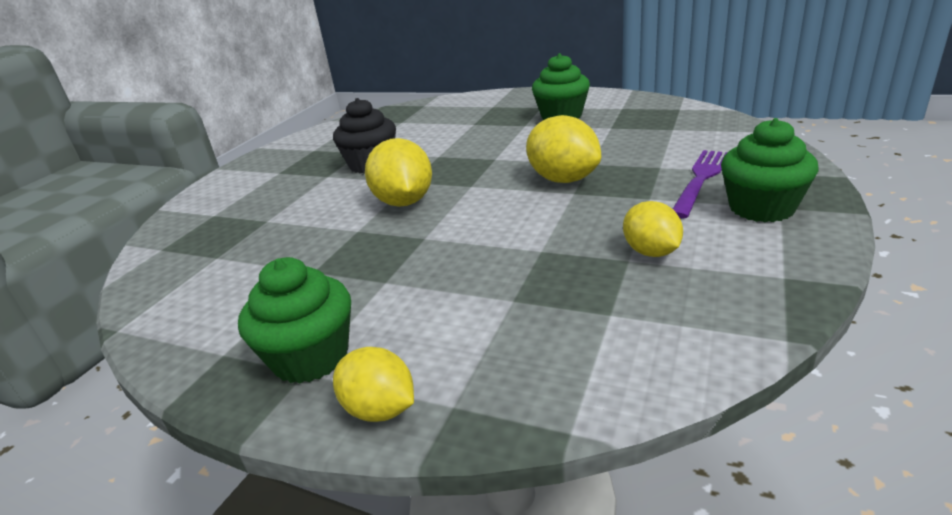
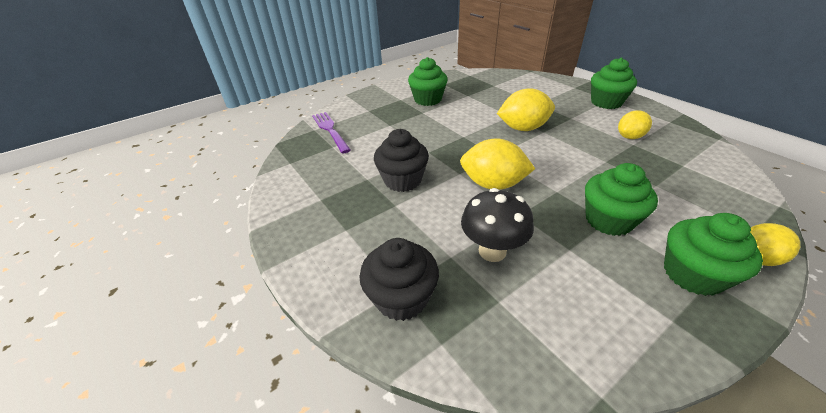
camera: 60 degrees left, 10 degrees up
(205, 219) = (401, 298): none -> black cupcake
(285, 235) = (492, 251): none -> black mushroom
(387, 281) = (608, 220): none -> green cupcake
(651, 252) = (629, 137): yellow lemon -> yellow lemon turned 45 degrees counterclockwise
(700, 179) = (563, 101): purple fork -> purple fork (330, 130)

